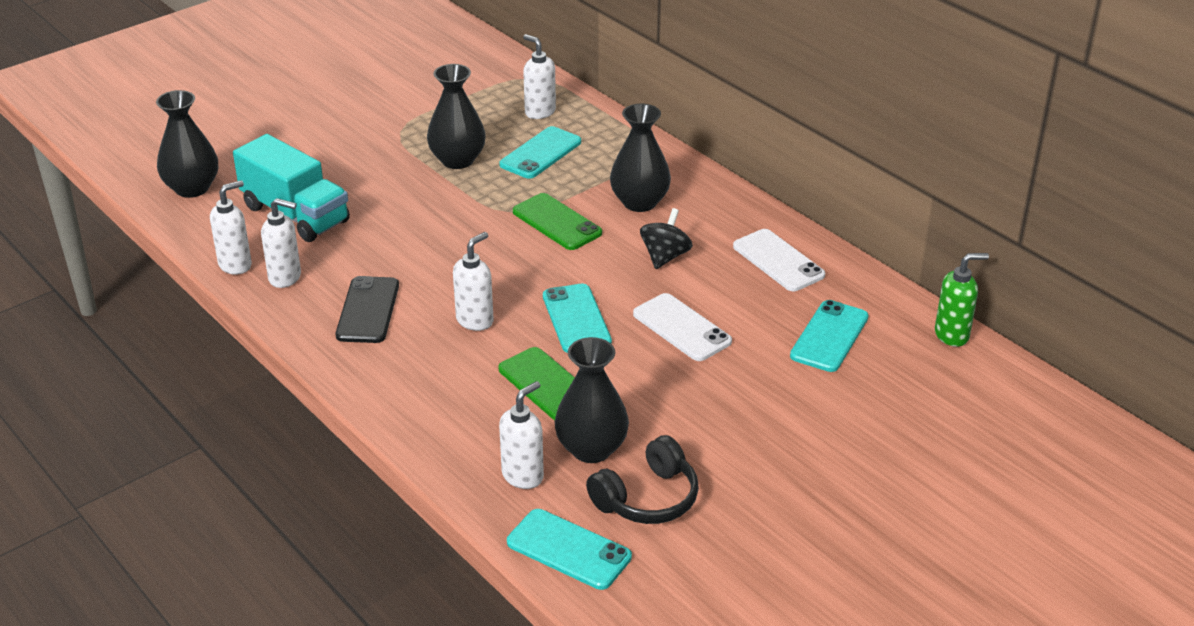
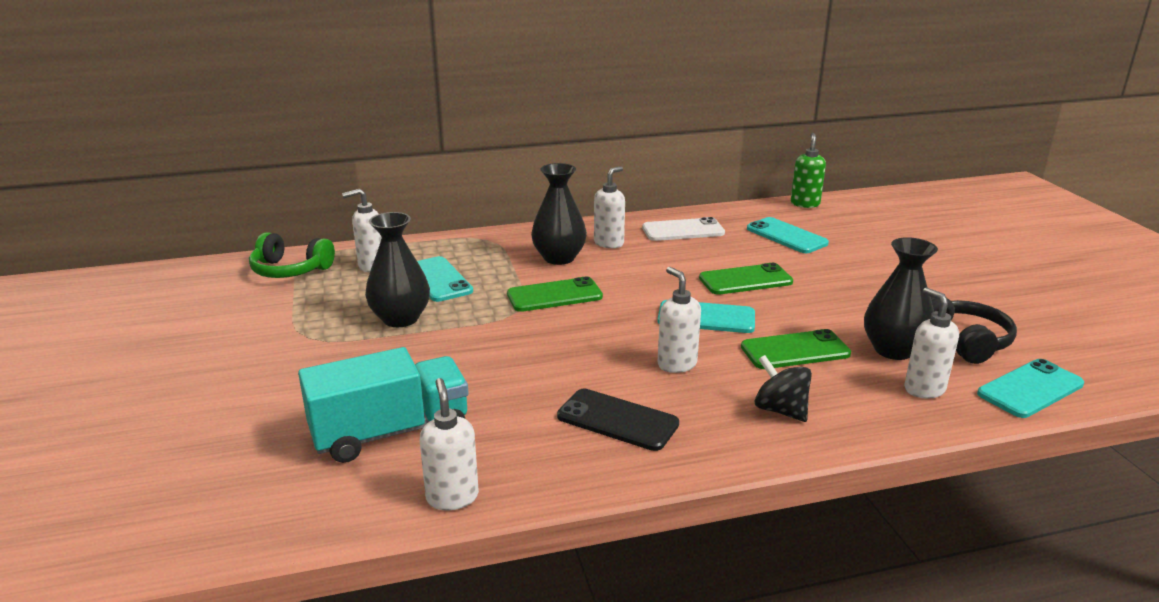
camera: 65 degrees left, 10 degrees down
(192, 188) = (240, 503): black vase -> none
(285, 277) = (512, 463): white soap dispenser -> white soap dispenser (609, 243)
(501, 78) = (290, 270): none -> green headphones
(665, 257) = (644, 265): black spinning top -> black spinning top (780, 410)
(682, 328) = (745, 280): white phone -> green phone

